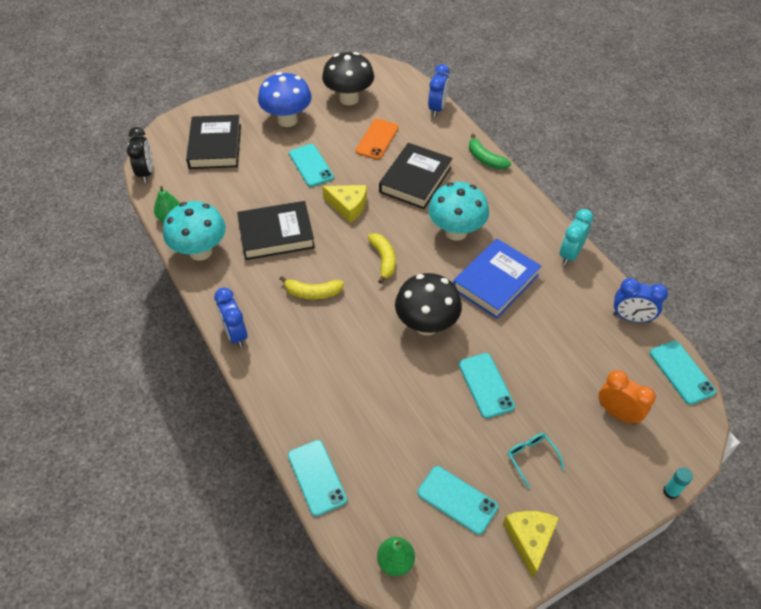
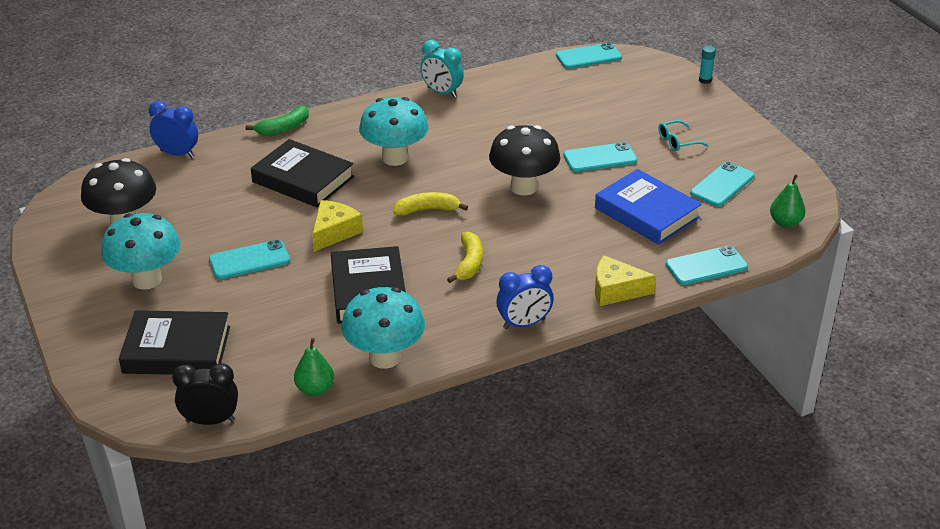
camera: 85 degrees left, 15 degrees down
(287, 120) = (147, 280): blue mushroom -> turquoise mushroom
(377, 139) = (218, 204): orange phone -> none
(495, 282) = (471, 140): blue book -> blue book (647, 213)
(530, 539) = (755, 151): yellow cheese -> yellow cheese (616, 290)
(617, 413) = (630, 93): orange clock -> none
(631, 318) = (526, 71): blue clock -> none

